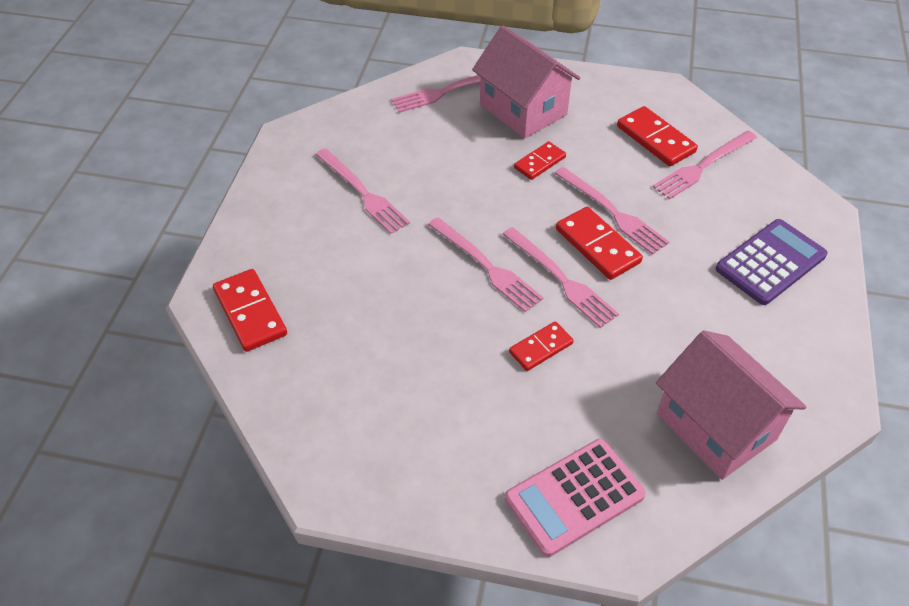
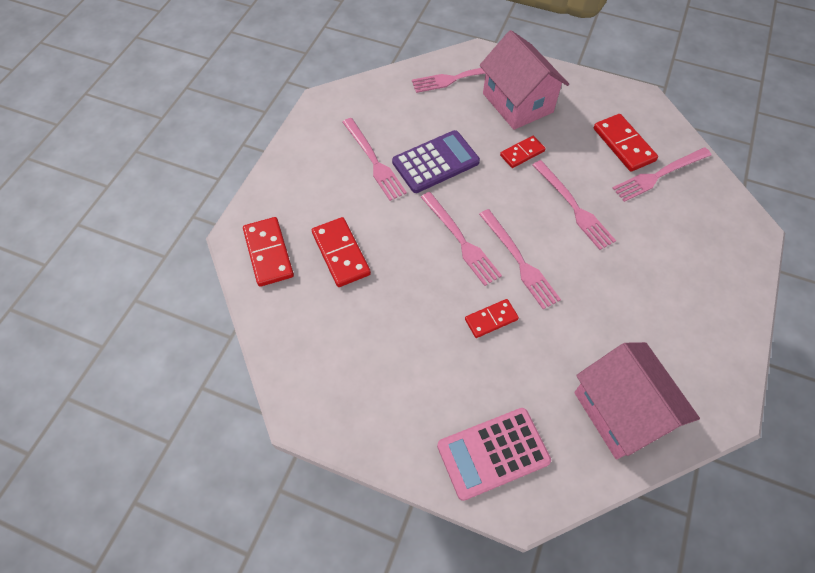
camera: 10 degrees right, 10 degrees up
(597, 246) = (555, 235): red domino -> red domino (340, 253)
(770, 262) = (698, 272): purple calculator -> purple calculator (435, 162)

